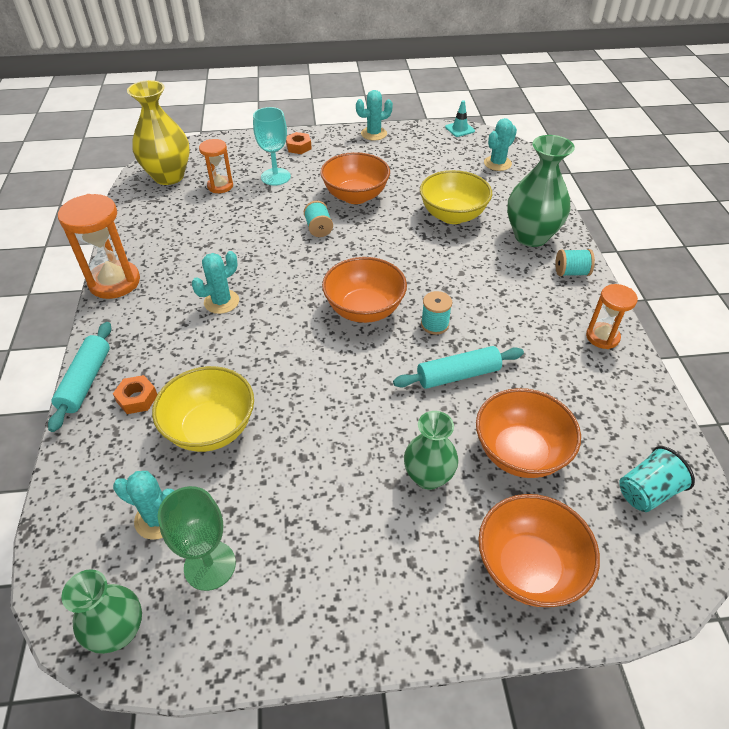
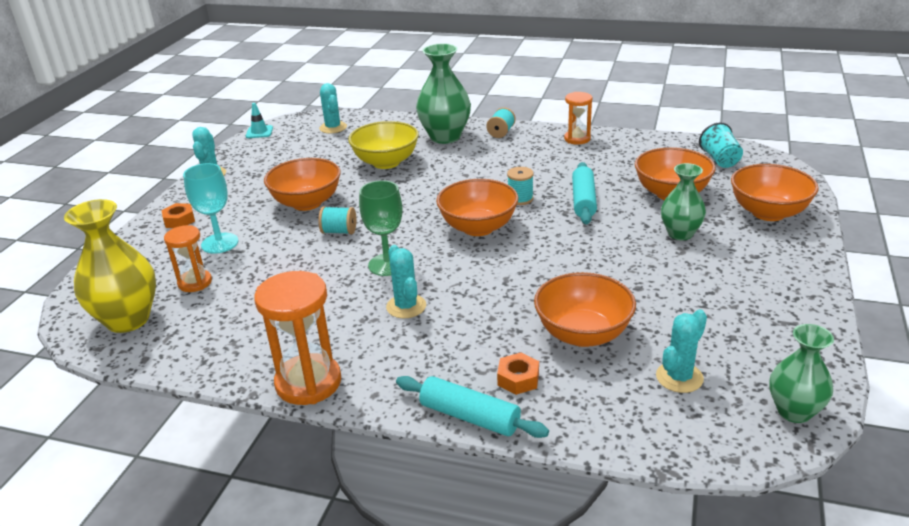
camera: 65 degrees left, 15 degrees down
(210, 565) = (737, 352): green goblet -> green goblet (387, 265)
(211, 428) = (583, 334): yellow bowl -> orange bowl

